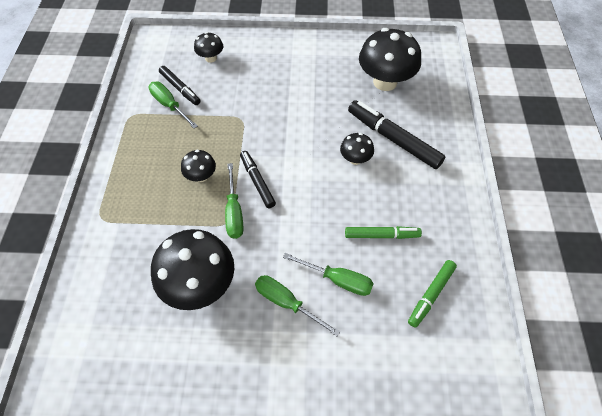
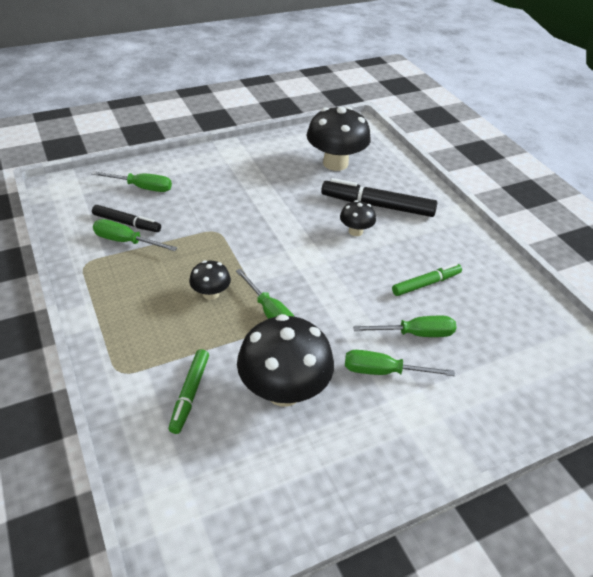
camera: 30 degrees left, 15 degrees down
(211, 58) = (142, 187): black mushroom -> green screwdriver
(257, 182) = (275, 279): black marker -> none
(431, 295) = (503, 315): green marker -> green marker (190, 394)

